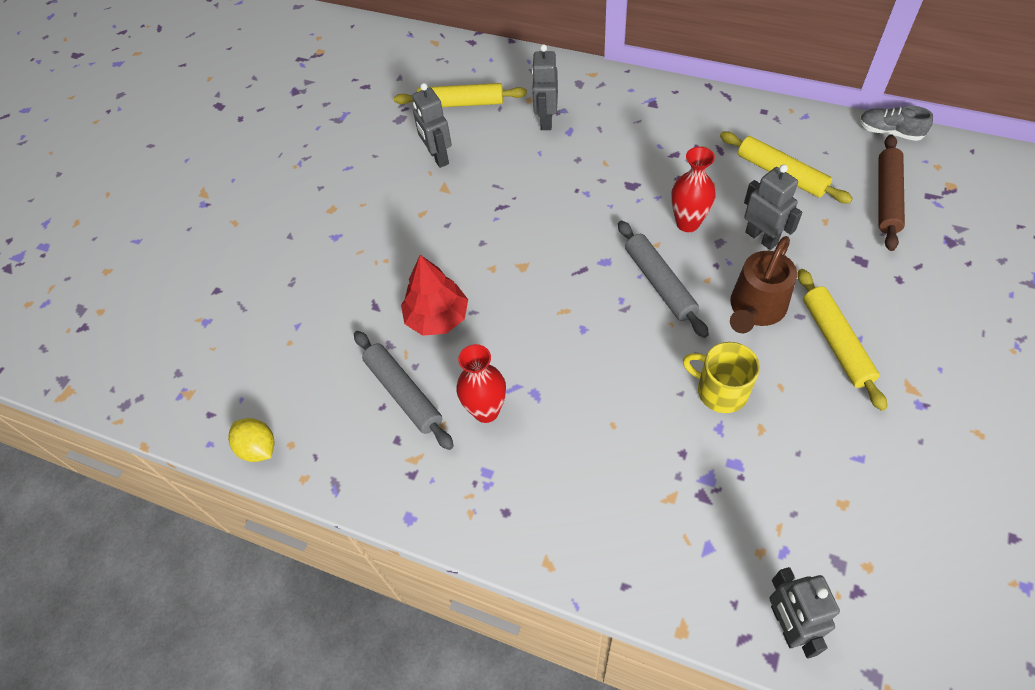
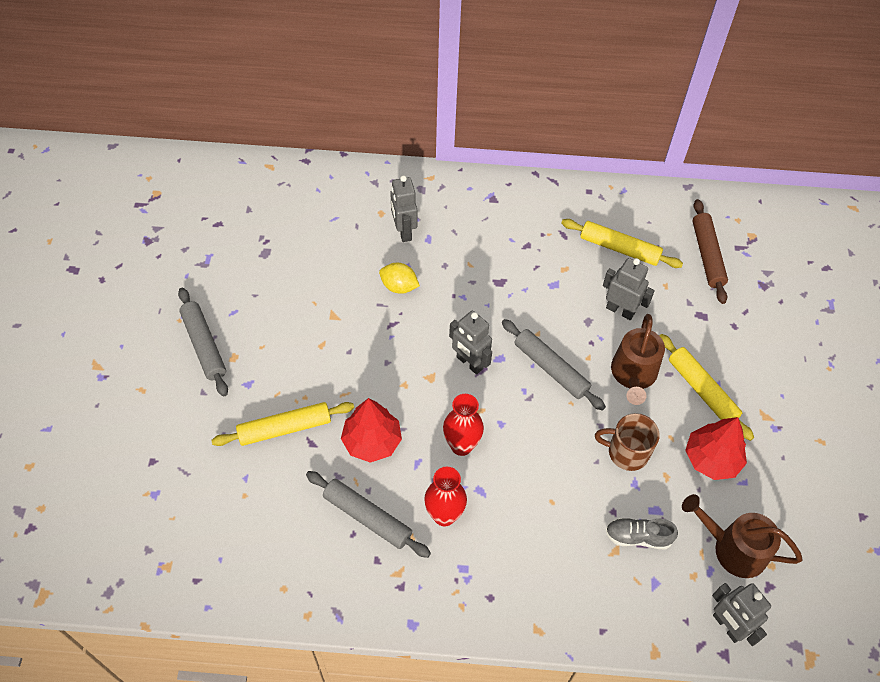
camera: 25 degrees left, 0 degrees up
(258, 448) = (255, 599): yellow lemon -> yellow lemon (399, 286)
(308, 193) = (204, 345): none -> grey rolling pin
(438, 157) = (316, 286): grey robot -> grey robot (469, 363)
(461, 103) = (319, 227): yellow rolling pin -> yellow rolling pin (285, 428)
(687, 223) = (557, 309): red vase -> red vase (461, 445)
(720, 391) = (626, 452): yellow mug -> brown mug
(822, 533) = (733, 548): none -> brown watering can
(825, 422) = (712, 459): none -> red tree
(889, 132) = (693, 194): grey shoe -> grey shoe (637, 537)

